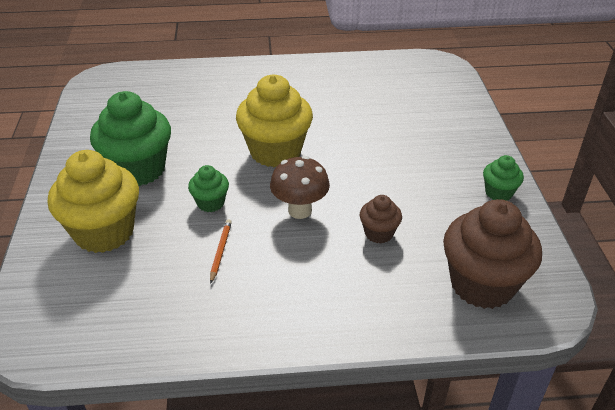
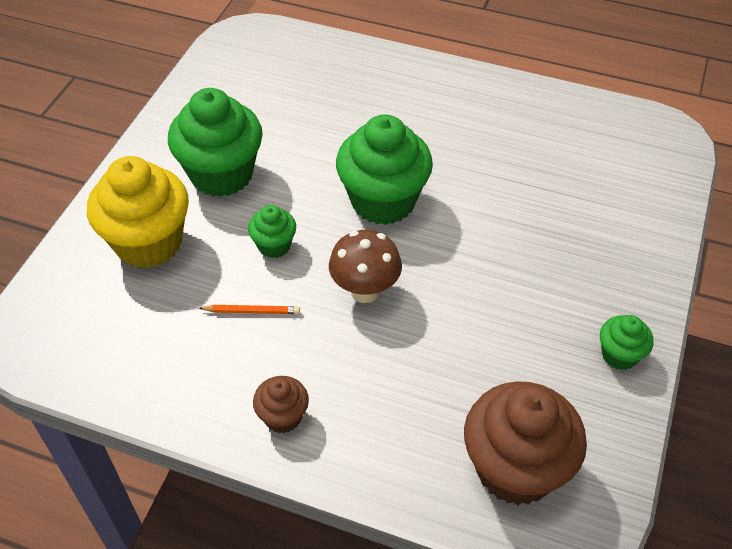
camera: 25 degrees right, 10 degrees up
(220, 251) = (252, 311): orange pencil -> orange pencil turned 60 degrees clockwise
(275, 151) = (383, 201): yellow cupcake -> green cupcake
(379, 233) = (437, 355): brown cupcake -> brown cupcake (283, 417)

